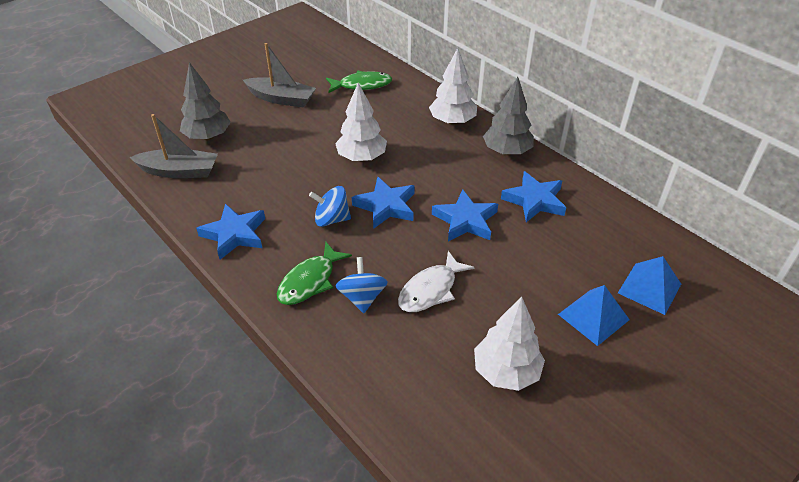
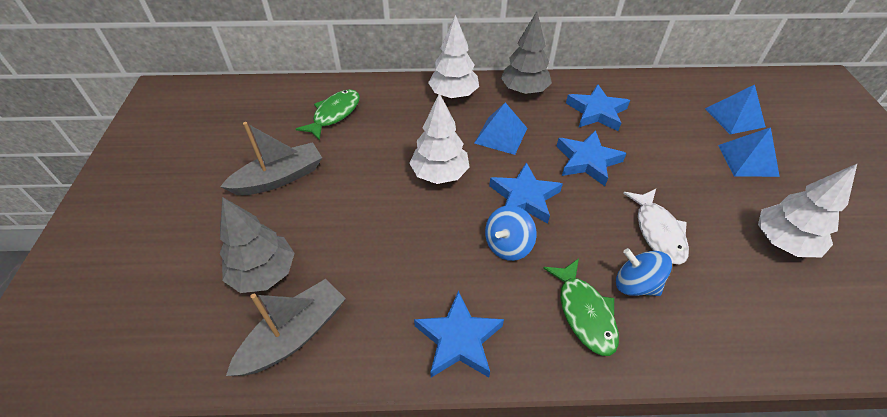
camera: 50 degrees left, 5 degrees up
(437, 165) = (501, 135): none -> blue pyramid

